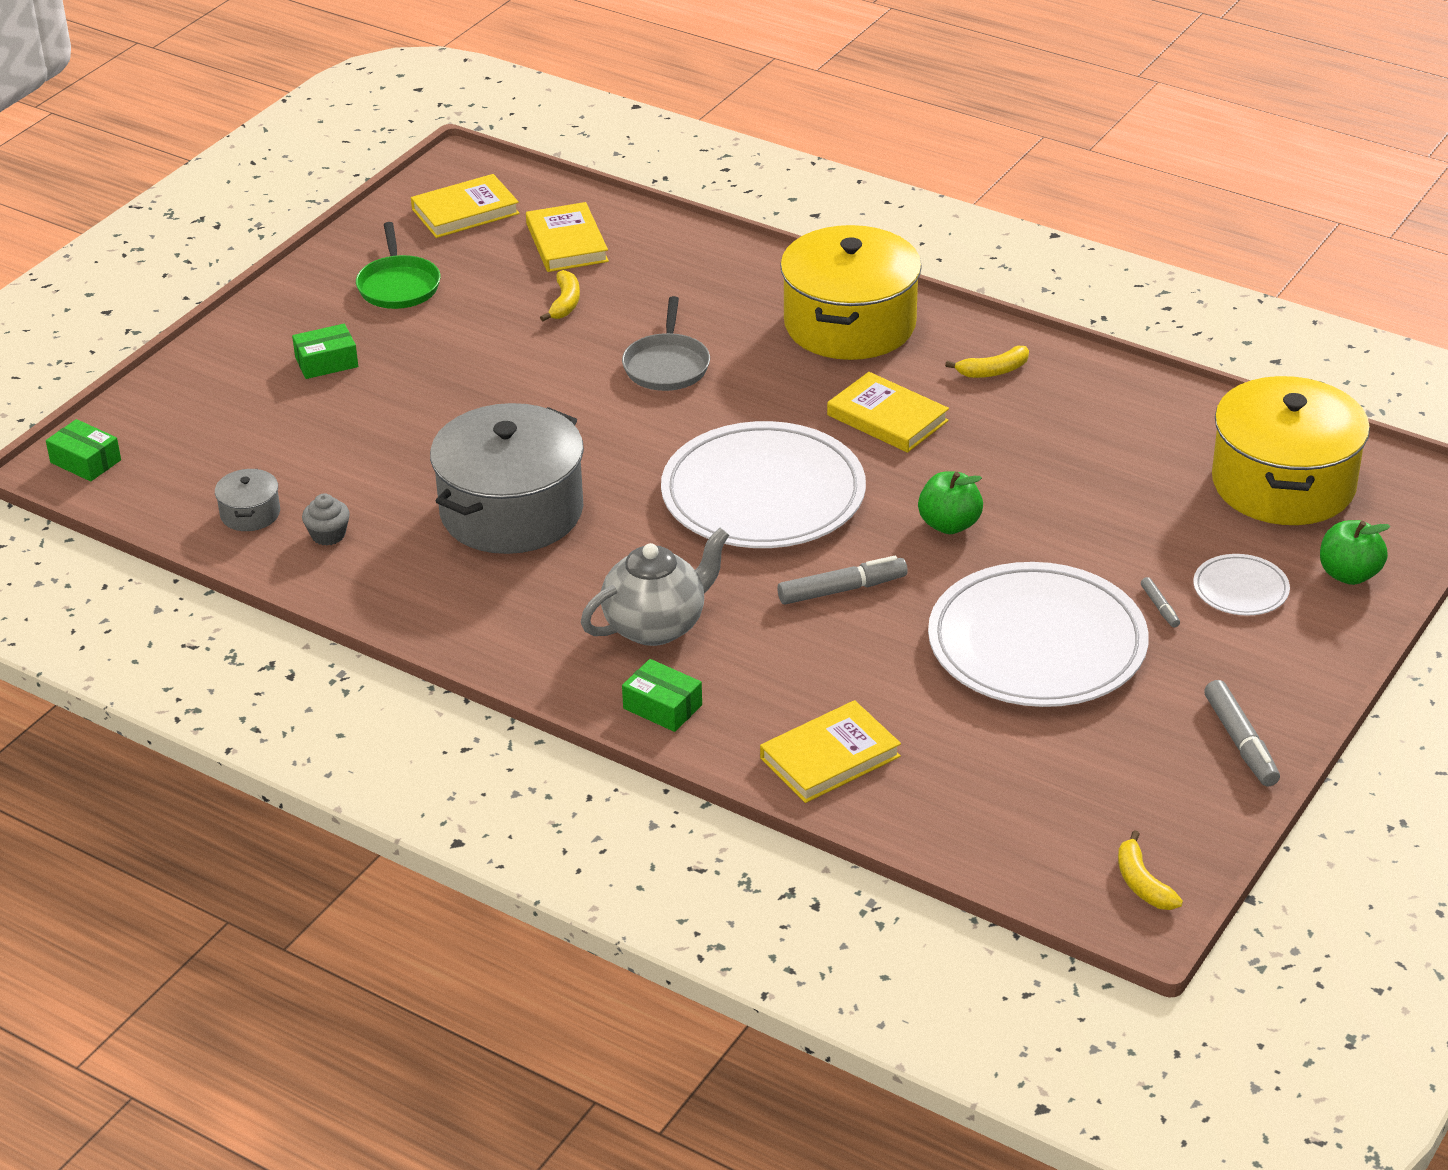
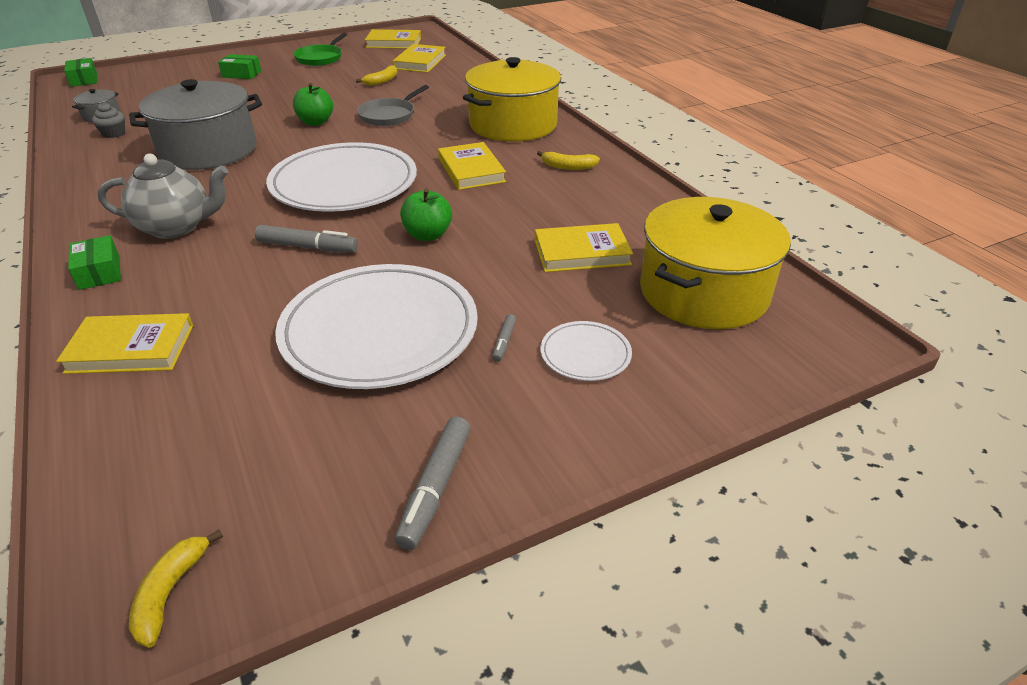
camera: 30 degrees right, 0 degrees up
(1129, 484) = (582, 253): none -> yellow book
(1349, 574) = (694, 379): green apple -> green apple (315, 122)

